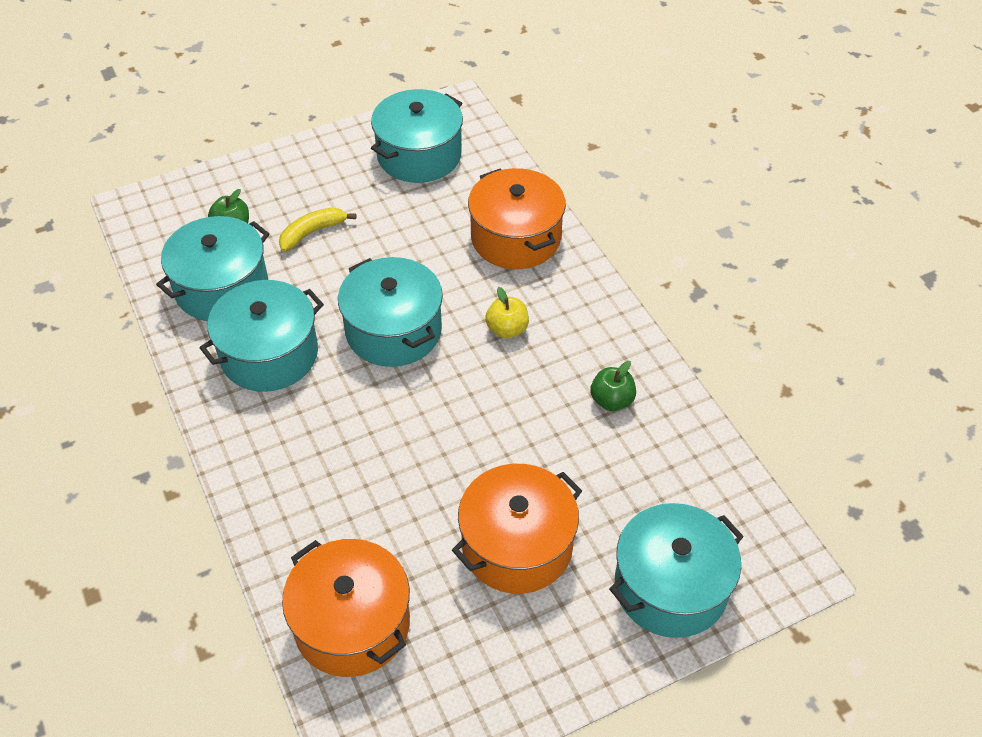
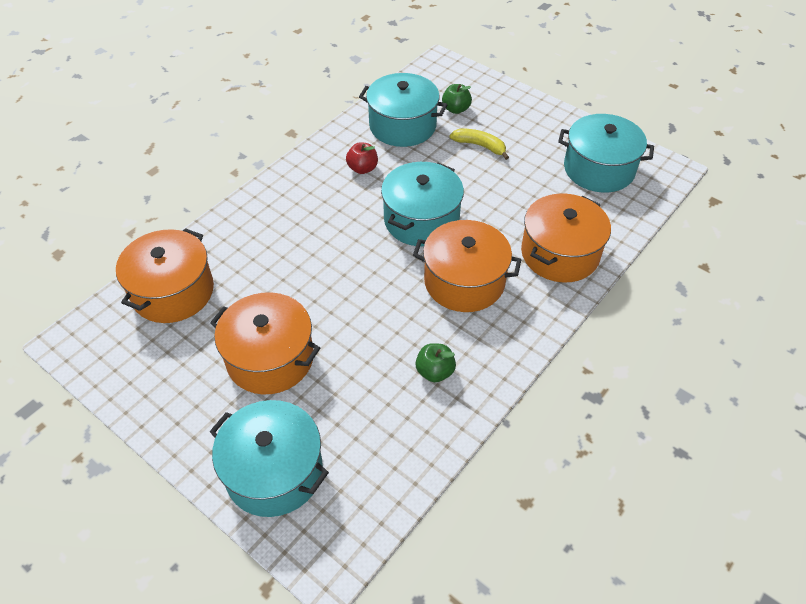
camera: 65 degrees right, 0 degrees up
(269, 354) = (362, 168): turquoise pot -> red apple
(507, 329) = (464, 281): yellow apple -> orange pot

